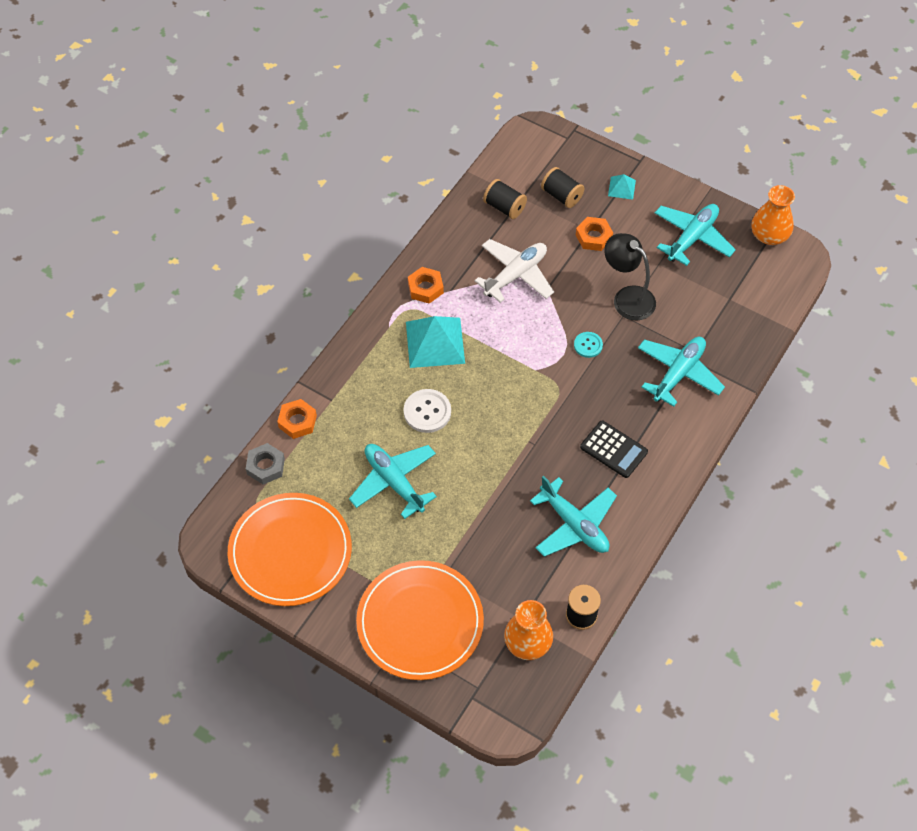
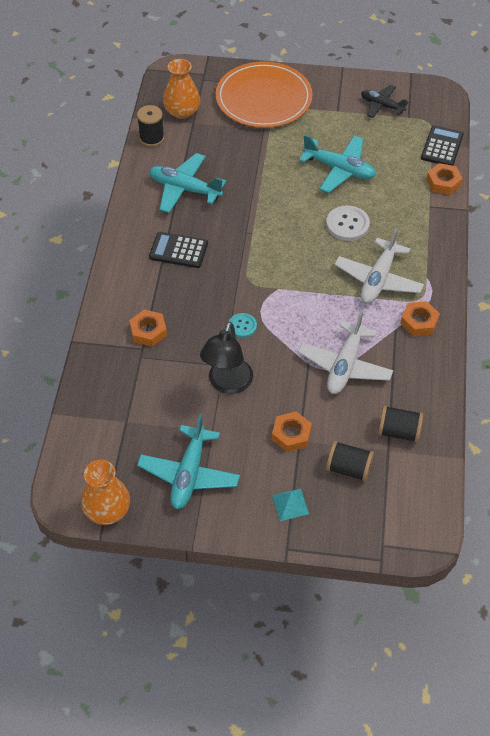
camera: 155 degrees right, 5 degrees down
(265, 466) = (442, 147): grey nut -> black calculator
(290, 551) = (382, 106): orange plate -> black plane
(435, 342) = (378, 279): turquoise pyramid -> white plane
(627, 297) = (227, 384): black lamp -> black lamp turned 90 degrees clockwise
(678, 374) = (148, 331): turquoise plane -> orange nut

